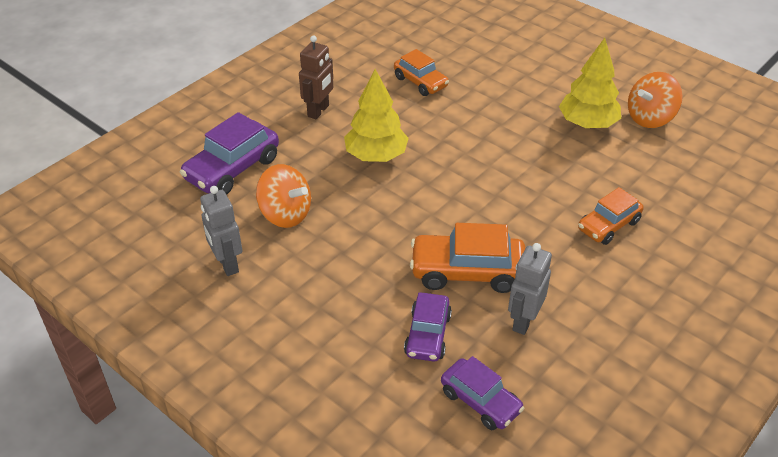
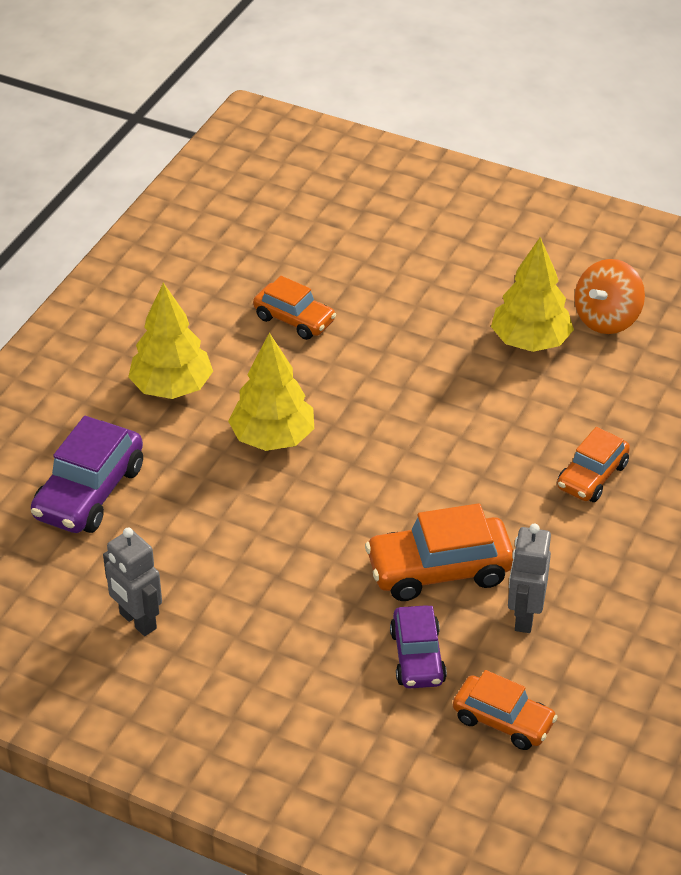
camera: 15 degrees left, 0 degrees up
(285, 214) = (185, 541): orange spinning top -> none
(318, 111) = (172, 387): brown robot -> yellow tree
(480, 401) = (503, 721): purple car -> orange car

